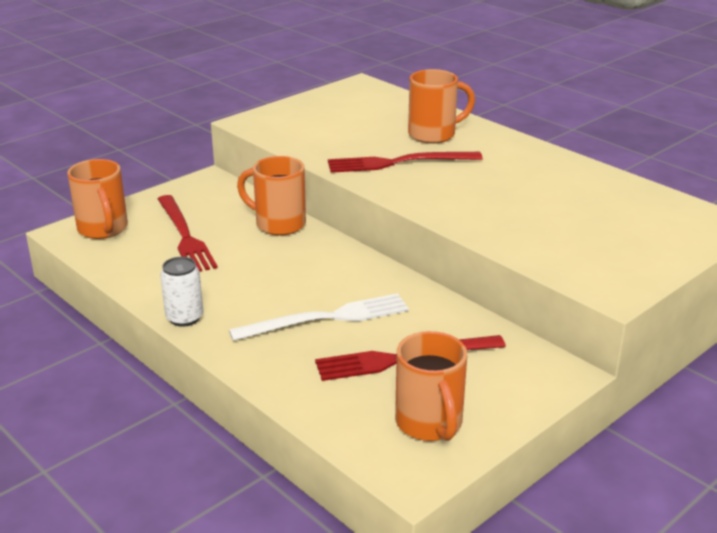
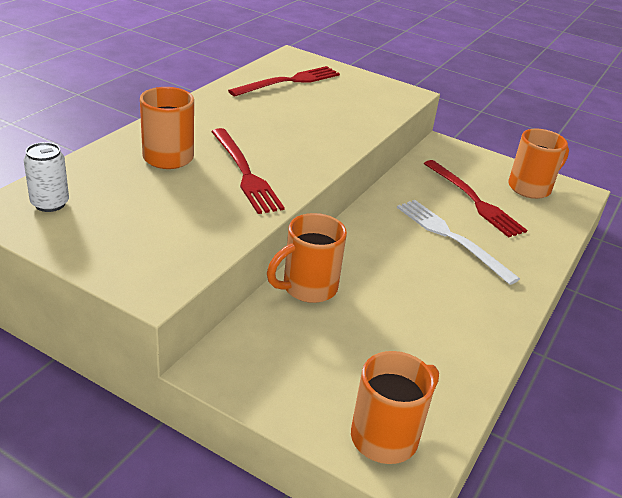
camera: 110 degrees left, 5 degrees up
(184, 236) = (365, 355): red fork -> red fork (288, 82)
(184, 318) = (507, 317): white can -> white can (50, 203)
(278, 224) = (307, 288): orange mug -> orange mug turned 45 degrees clockwise

